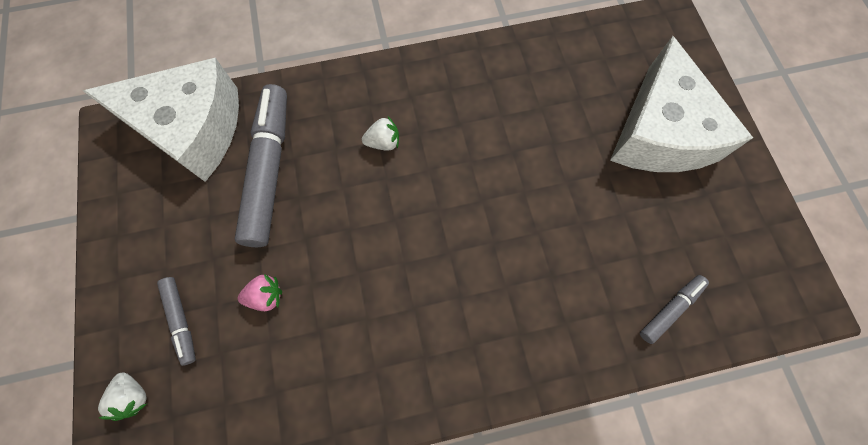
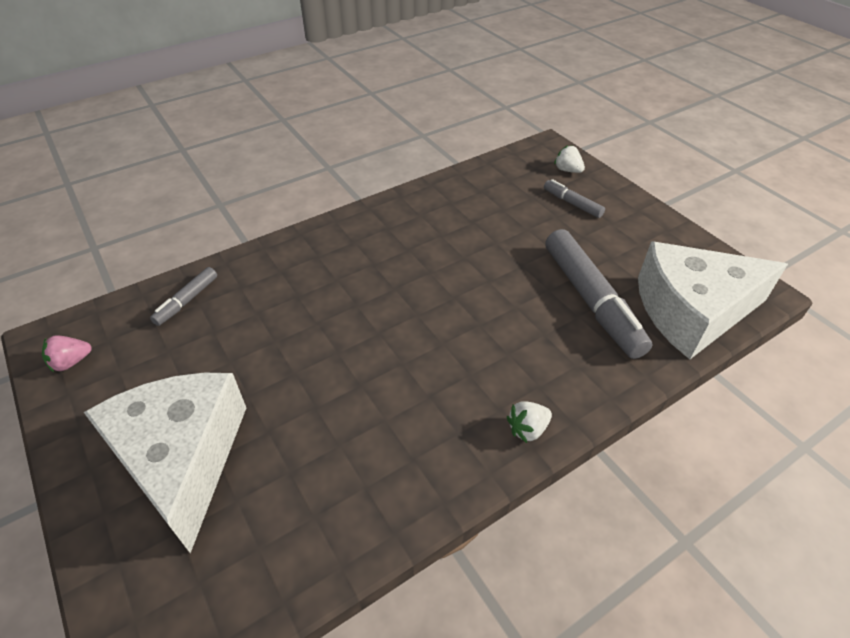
camera: 160 degrees right, 25 degrees down
(266, 296) = (524, 228): pink strawberry -> pink strawberry (71, 362)
(383, 142) = (501, 353): white strawberry -> white strawberry (527, 429)

